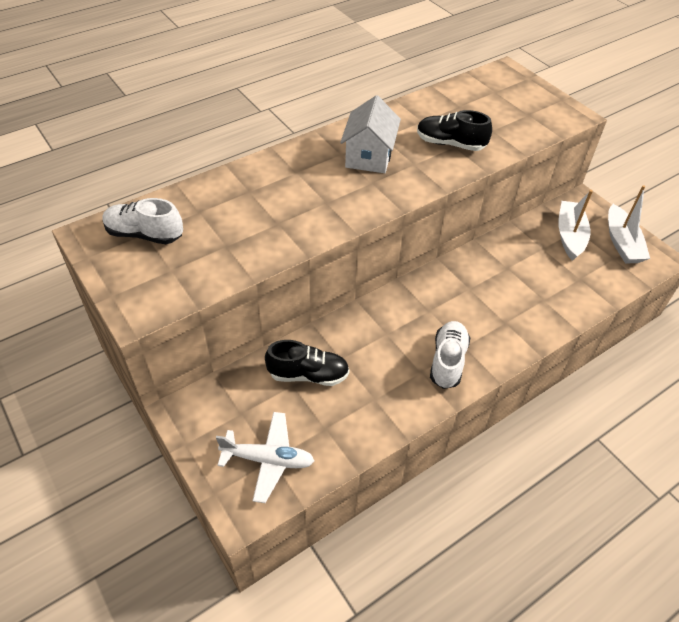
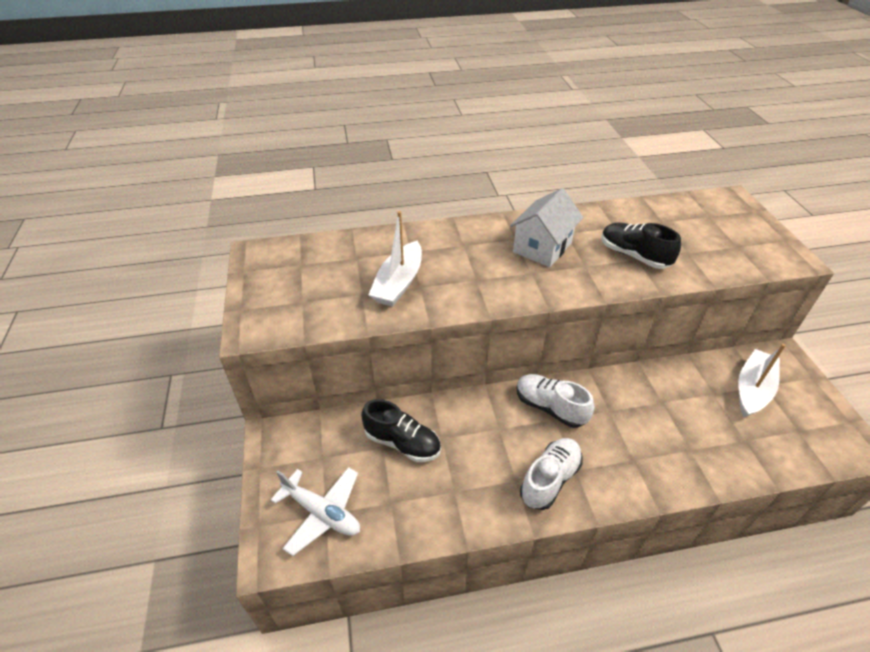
camera: 25 degrees right, 5 degrees down
(144, 234) = (299, 265): white shoe -> white shoe (550, 407)
(622, 243) = (816, 416): white boat -> white boat (399, 283)

